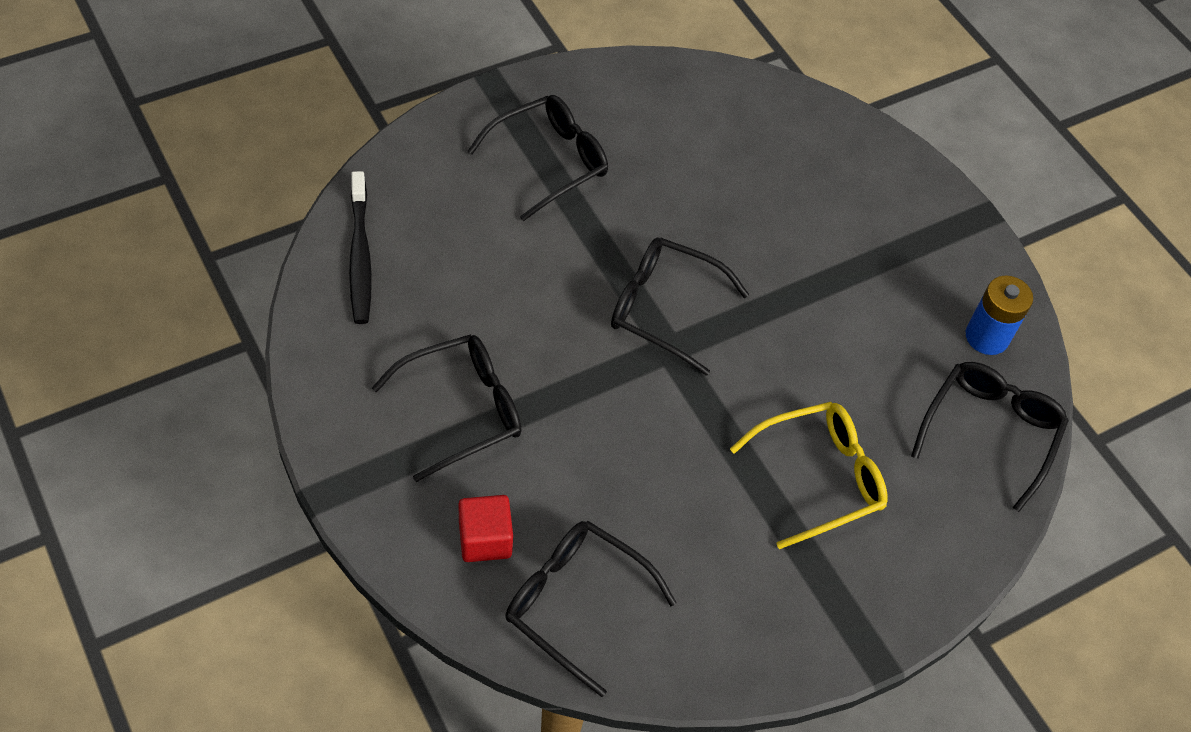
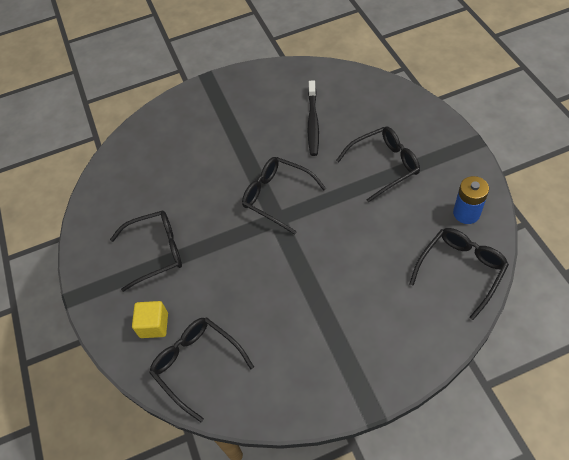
camera: 20 degrees right, 0 degrees up
(360, 256) = (120, 169): black toothbrush -> black toothbrush (313, 122)
(485, 539) = (154, 325): red cube -> yellow cube
(549, 162) = (229, 118): black glasses -> black glasses (384, 166)
(819, 478) = (351, 295): yellow glasses -> none

